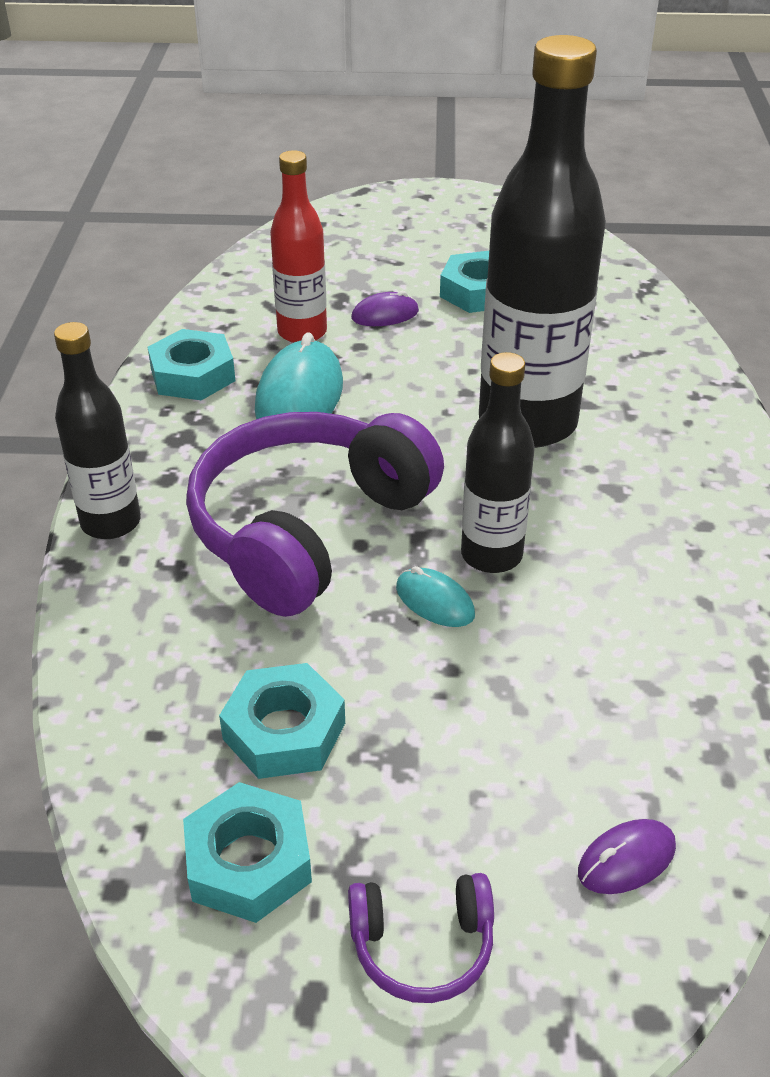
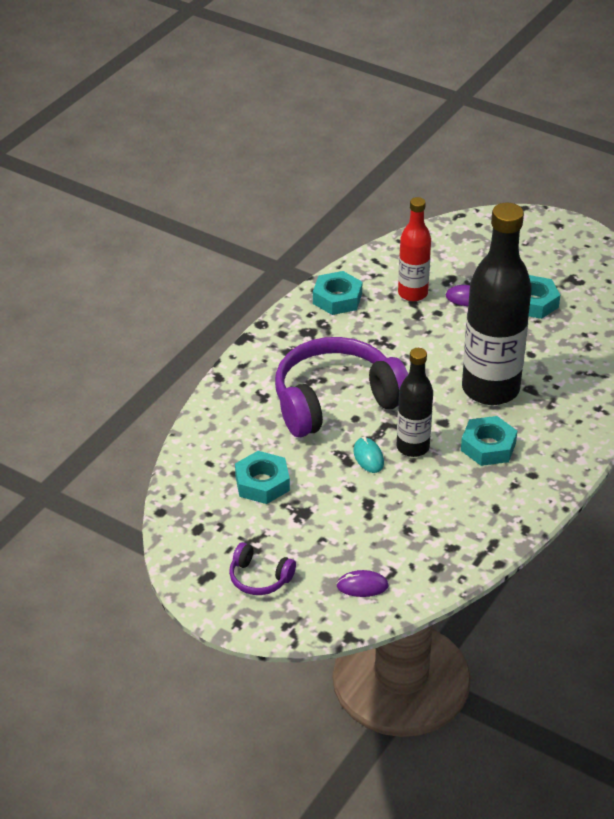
camera: 30 degrees right, 0 degrees up
(111, 522) = (248, 363): black bottle -> none
(248, 862) = (215, 524): turquoise nut -> turquoise nut (488, 446)
(299, 397) = (383, 331): turquoise mouse -> none

